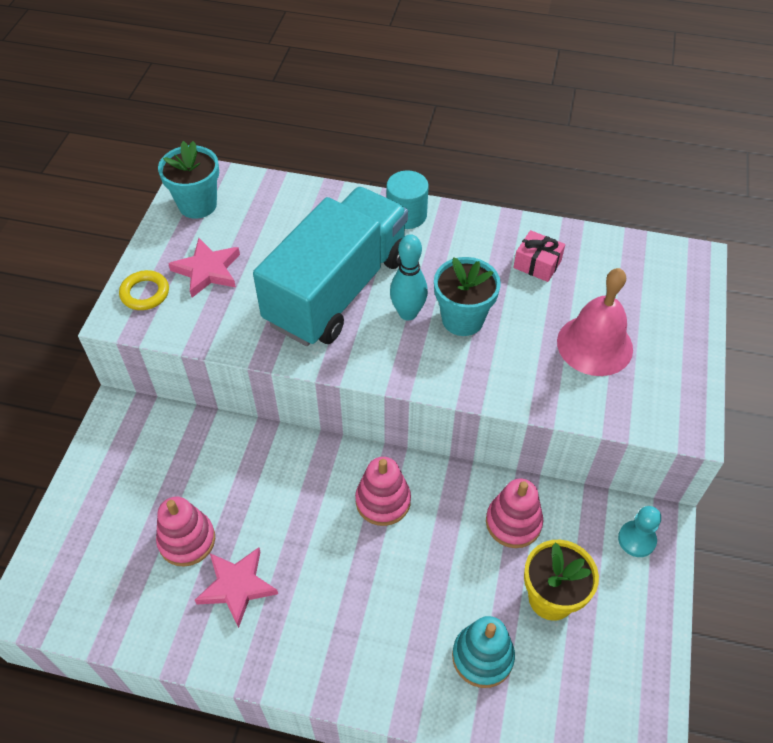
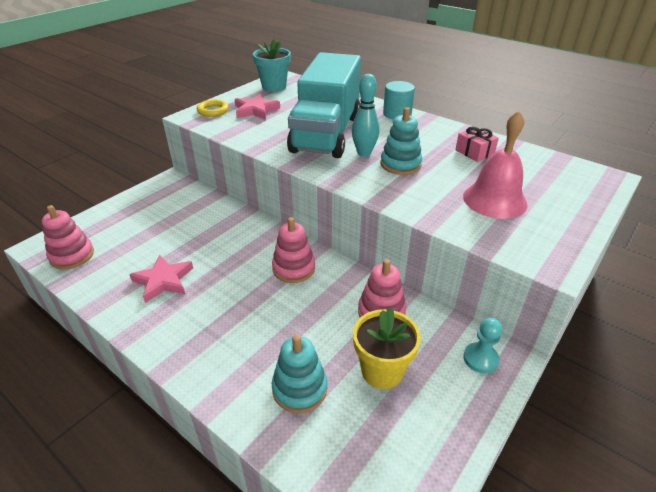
camera: 25 degrees right, 15 degrees down
(187, 540) = (155, 247): pink stacking toy -> pink stacking toy (72, 256)
(337, 289) = (326, 133): turquoise truck -> turquoise truck turned 135 degrees clockwise
(462, 319) = (400, 164): turquoise flower pot -> turquoise stacking toy

